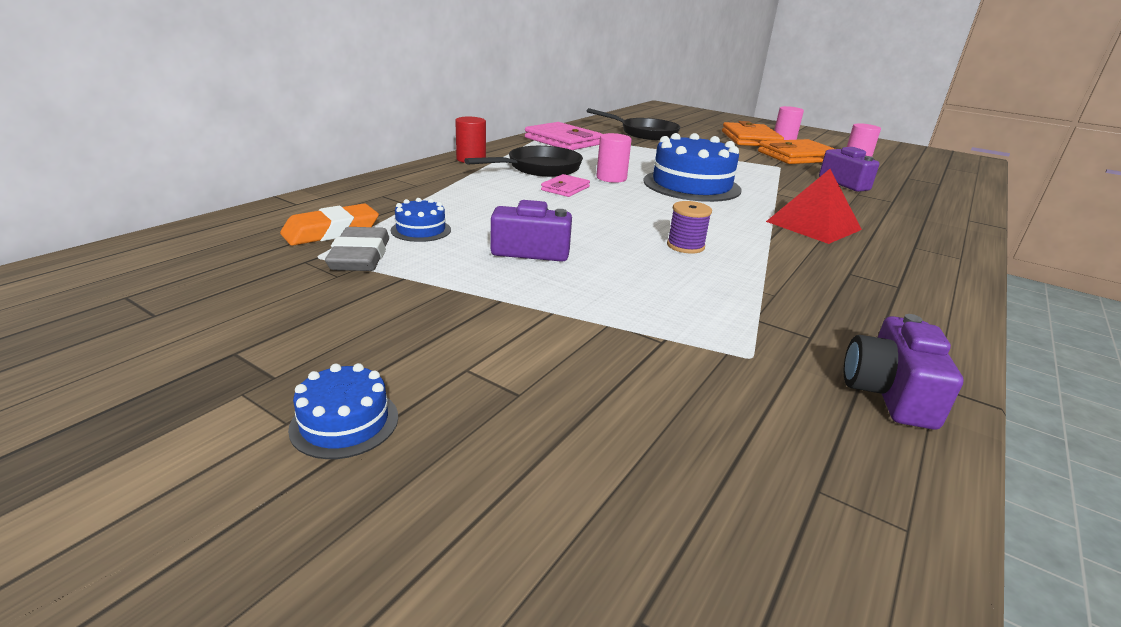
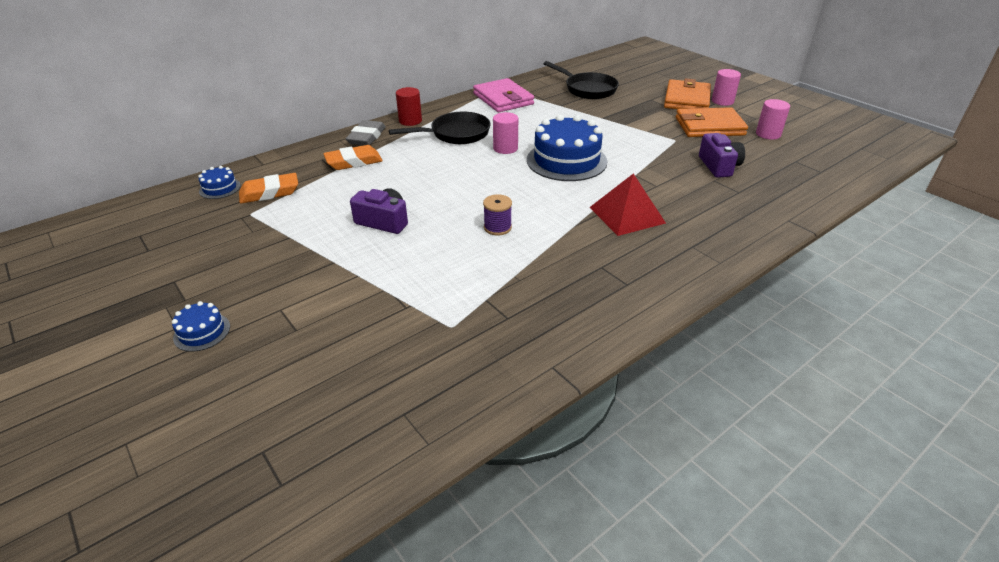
camera: 20 degrees right, 10 degrees up
(360, 257) = (274, 217): grey eraser -> grey eraser (366, 137)
(421, 230) = (325, 196): blue cake -> blue cake (220, 188)
(431, 196) = (354, 162): none -> orange eraser
(565, 188) = (458, 159): pink wallet -> none
(889, 393) = (513, 366): purple camera -> none

